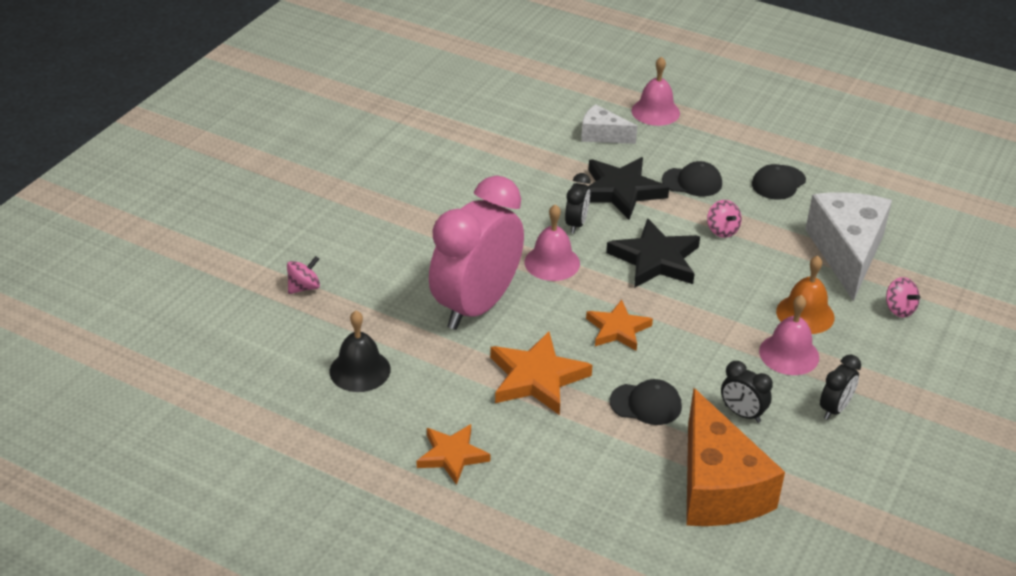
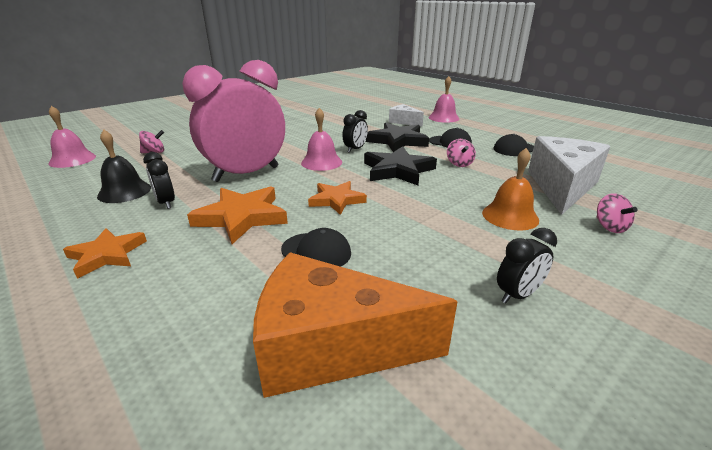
camera: 20 degrees right, 10 degrees down
(717, 487) = (331, 347): orange cheese -> orange cheese turned 90 degrees clockwise
(742, 413) = (408, 278): black clock -> black clock (166, 203)
(789, 354) = (482, 240): pink bell -> pink bell (72, 159)

